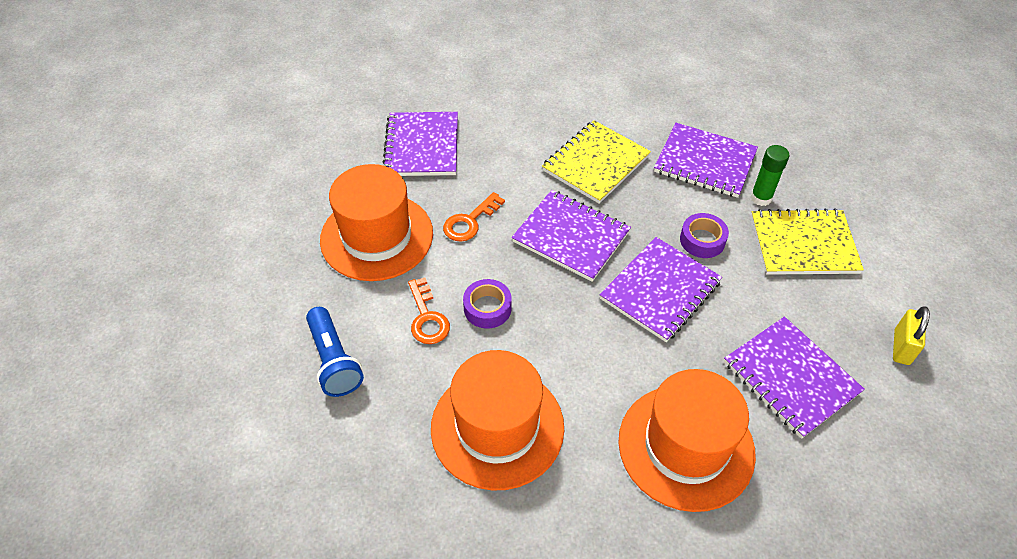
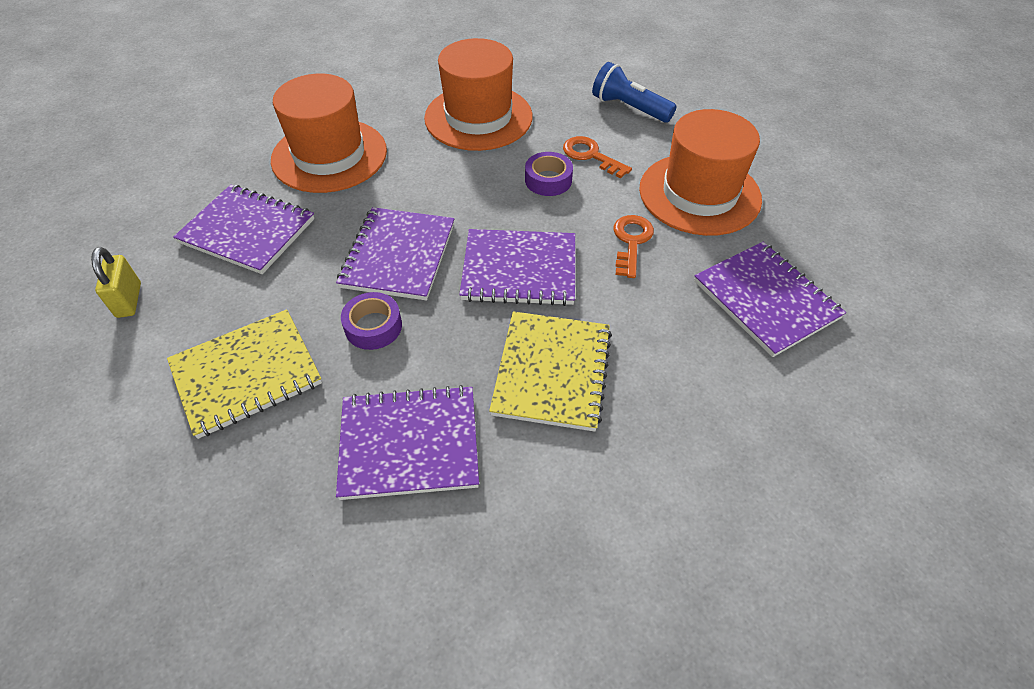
camera: 150 degrees right, 0 degrees up
(761, 198) = (314, 419): green glue stick -> none

